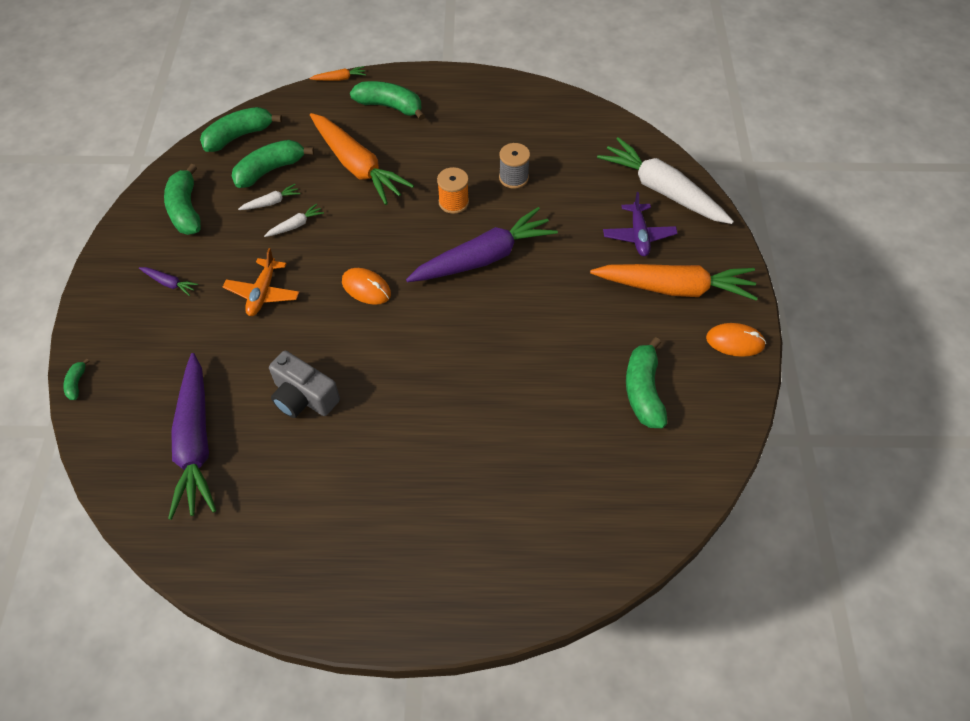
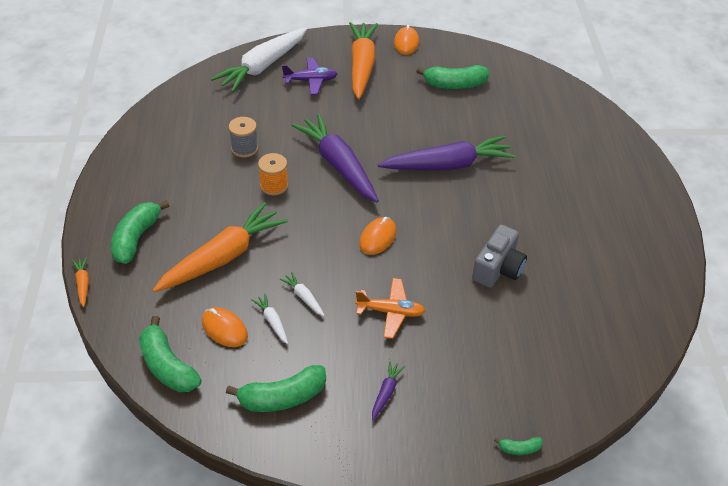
camera: 95 degrees left, 10 degrees down
(196, 443) = (559, 337): purple carrot -> purple carrot (448, 165)
(270, 170) = (224, 329): green banana -> orange mouse

